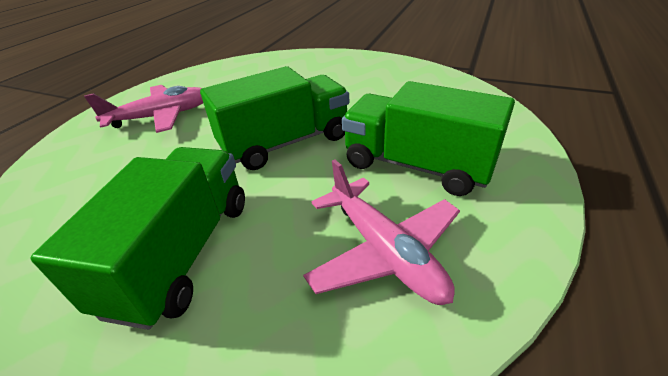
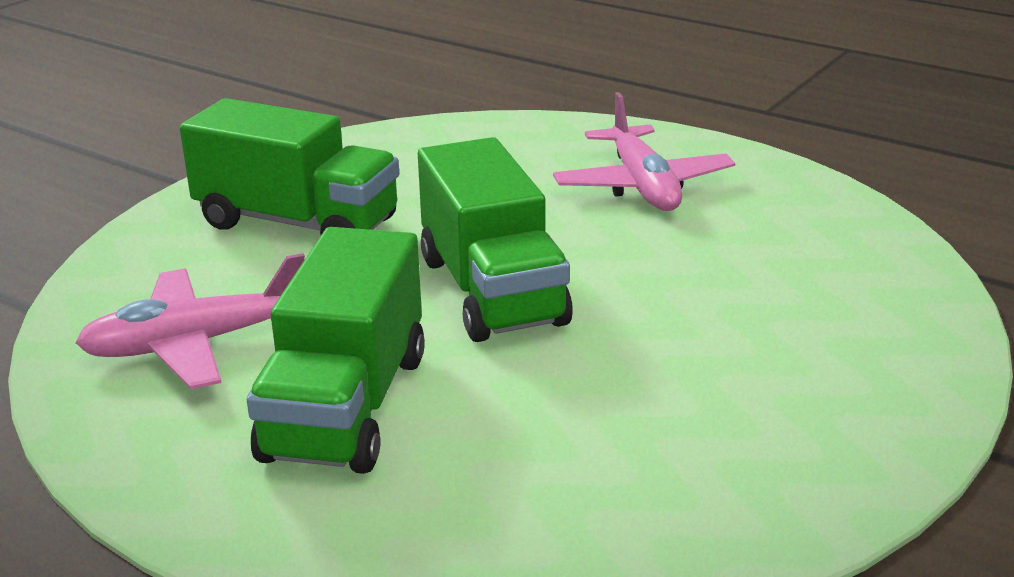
camera: 100 degrees right, 10 degrees down
(416, 165) = (346, 406): green truck -> green truck turned 150 degrees clockwise

